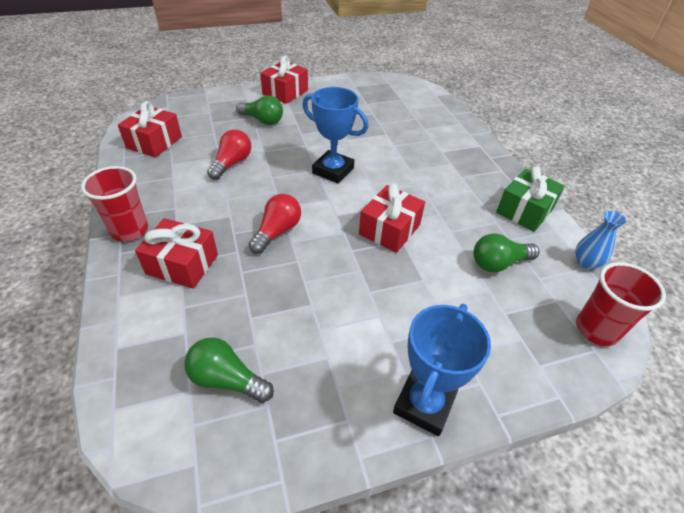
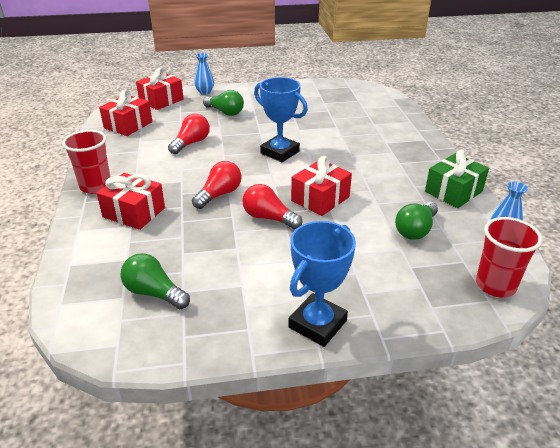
camera: 10 degrees right, 10 degrees down
(234, 94) = (205, 92): none -> blue vase
(285, 92) = (251, 92): red gift -> red gift (161, 100)
(339, 260) = (268, 218): none -> red light bulb
(498, 263) = (416, 230): green light bulb -> green light bulb turned 45 degrees counterclockwise

